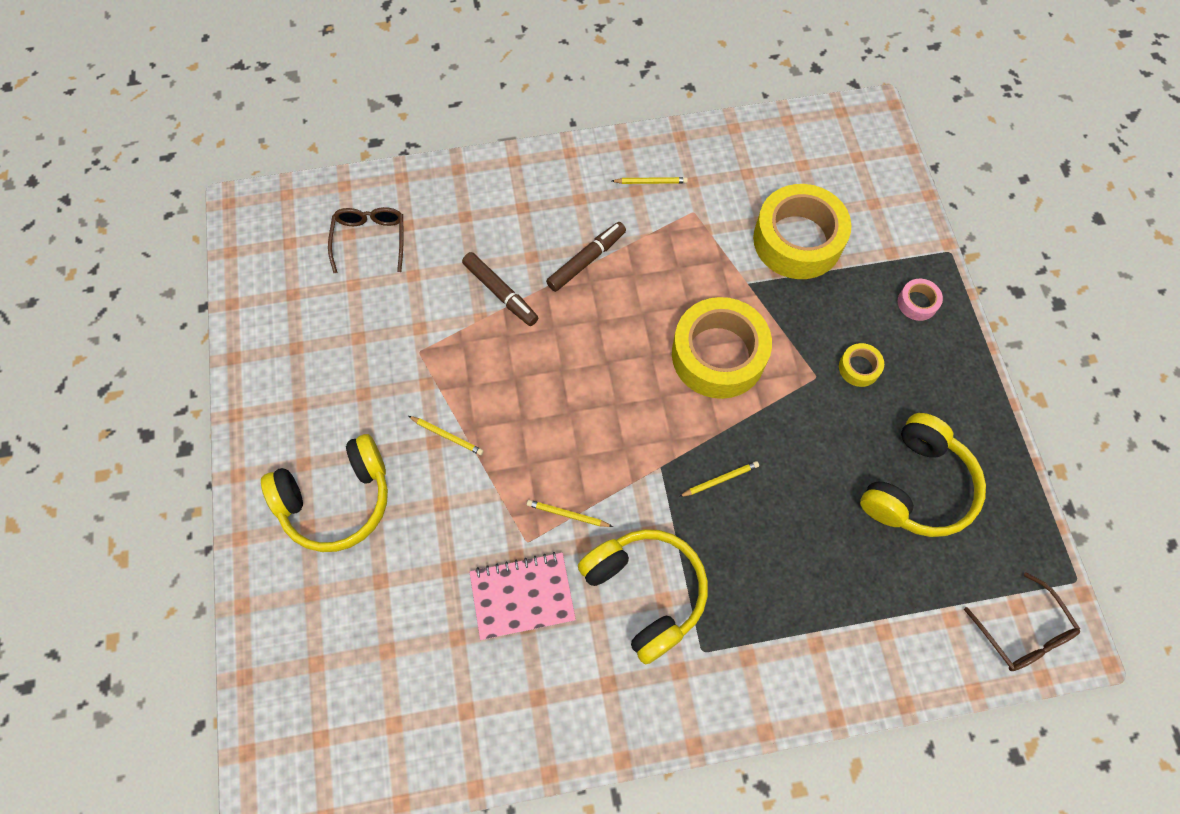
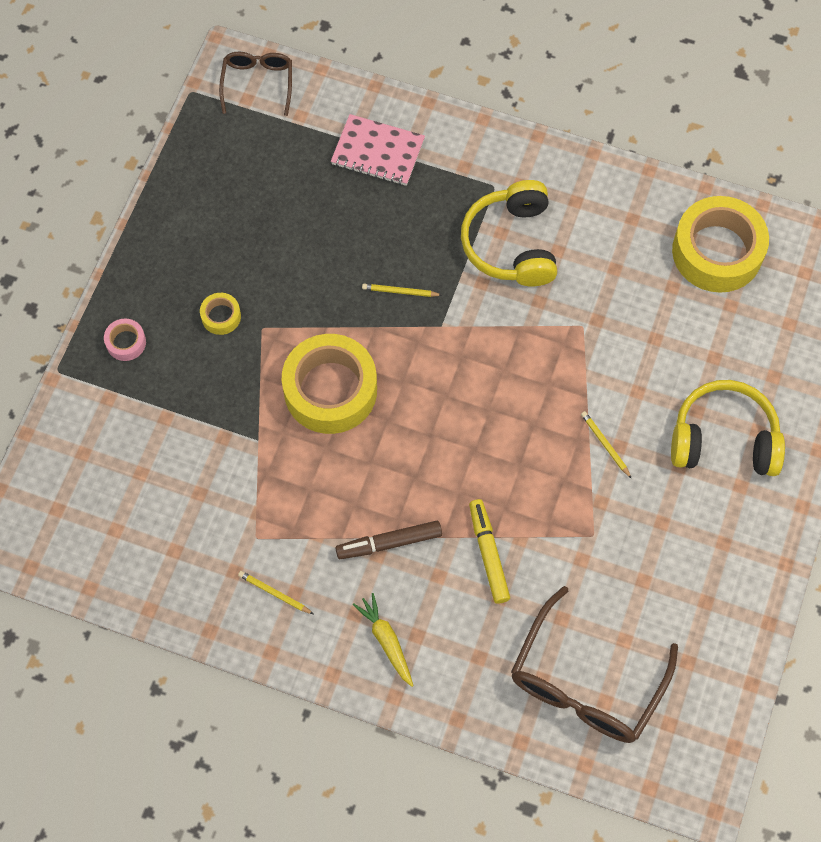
camera: 150 degrees left, 0 degrees up
(370, 240) = (586, 681): brown glasses -> brown glasses, size x1.74
(500, 293) = (488, 553): brown marker -> yellow marker
(522, 596) = (607, 289): pink notebook -> pink notebook (378, 152)
(543, 192) = (386, 641): none -> yellow carrot
(567, 514) = (538, 329): yellow pencil -> none
(797, 240) = (182, 455): yellow tape -> yellow tape (717, 252)
(917, 487) = (251, 207): yellow headphones -> none

